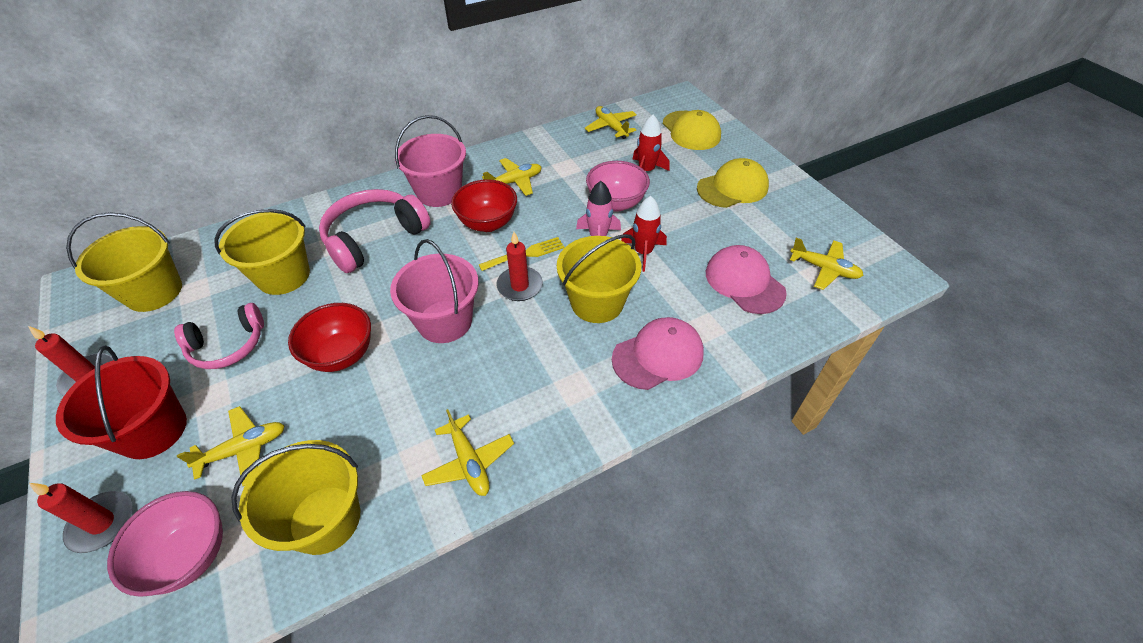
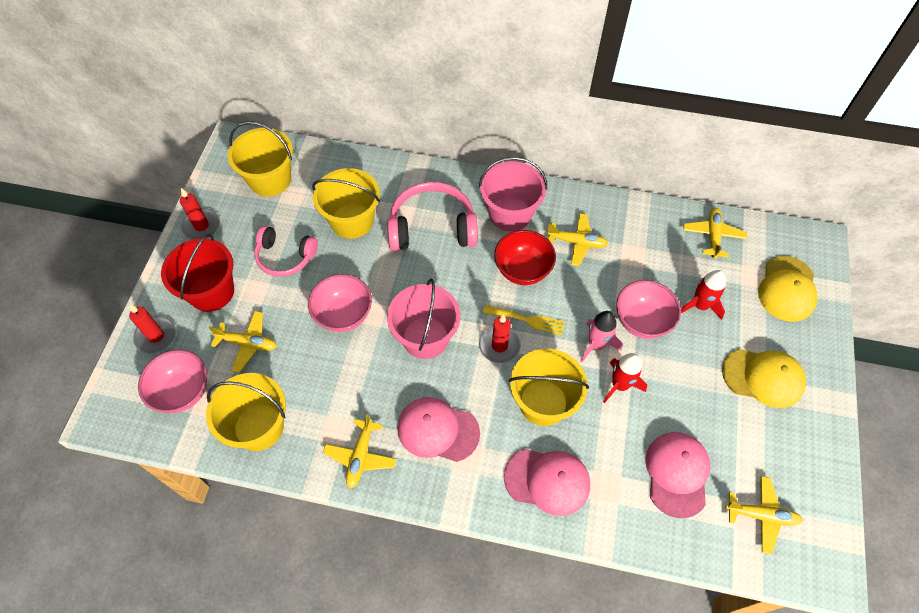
camera: 40 degrees right, 10 degrees up
(341, 355) = (344, 315): red bowl -> pink bowl
(526, 385) = (437, 430): none -> pink cap
(824, 269) = (761, 515): yellow plane -> yellow plane turned 60 degrees counterclockwise

